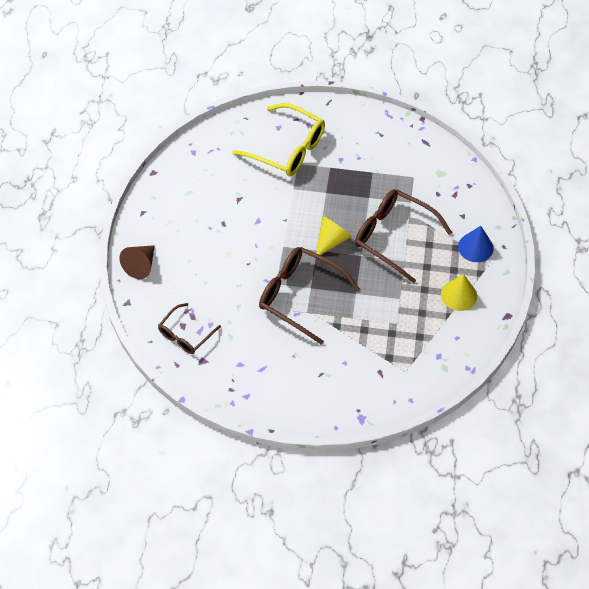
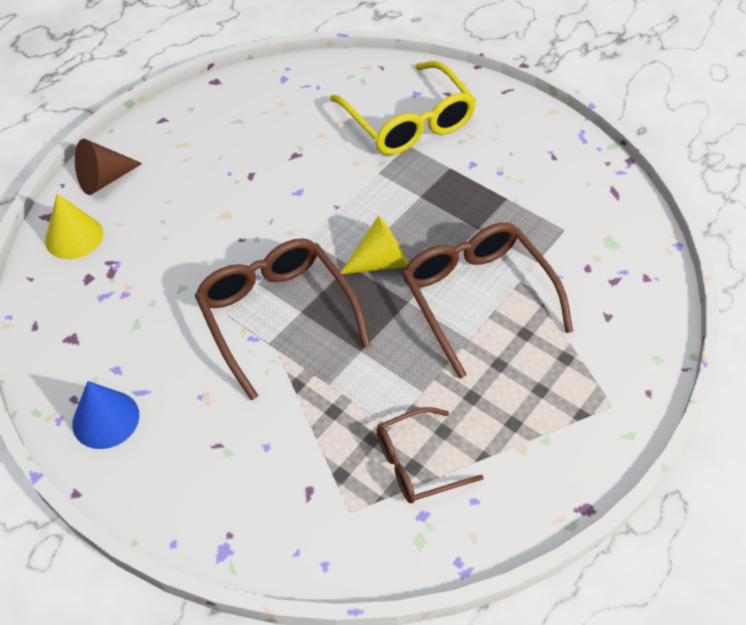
camera: 30 degrees right, 5 degrees down
(185, 334) = (81, 292): brown glasses -> brown glasses (417, 463)
(459, 295) = (523, 433): yellow cone -> yellow cone (74, 237)
(475, 247) = (599, 372): blue cone -> blue cone (105, 419)

